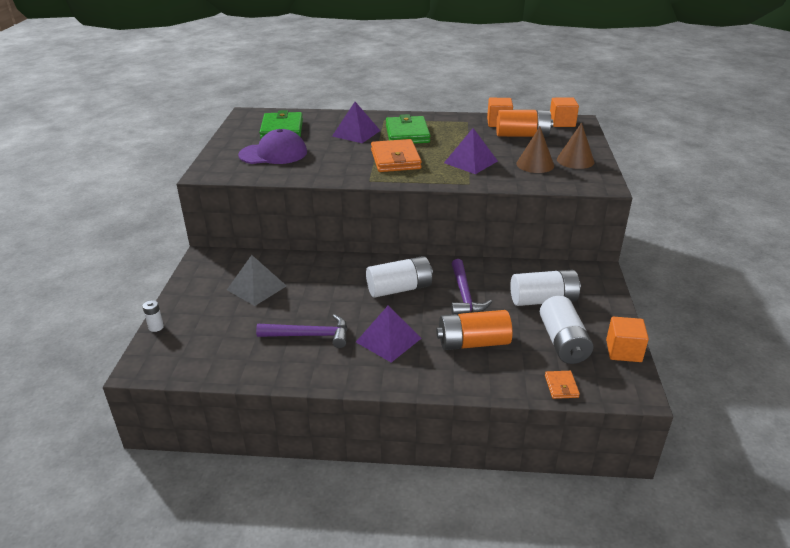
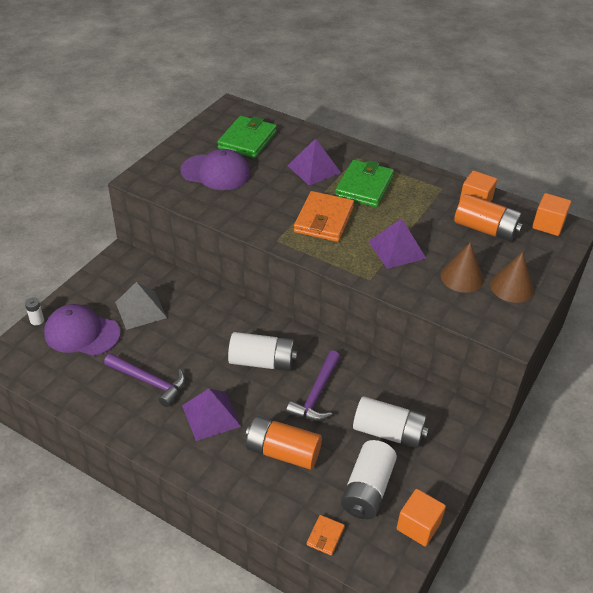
camera: 25 degrees right, 10 degrees up
(212, 322) = (82, 333): none -> purple cap

